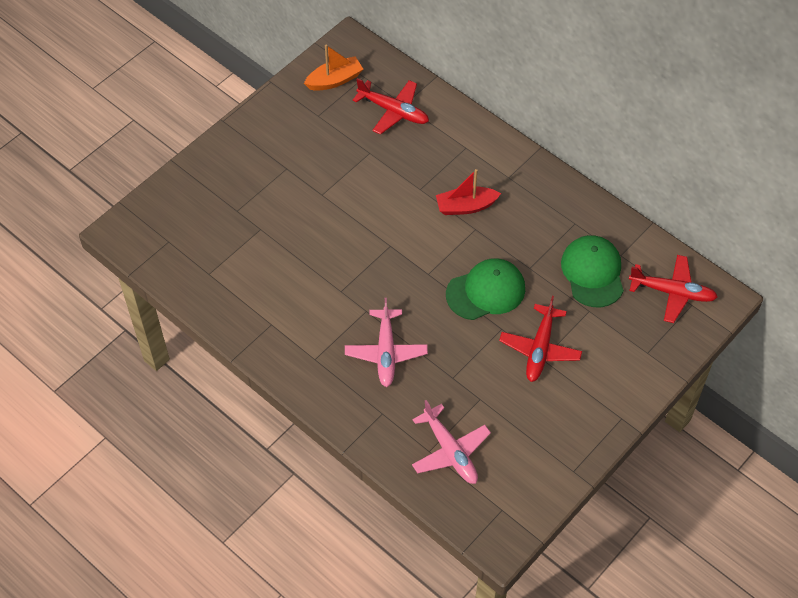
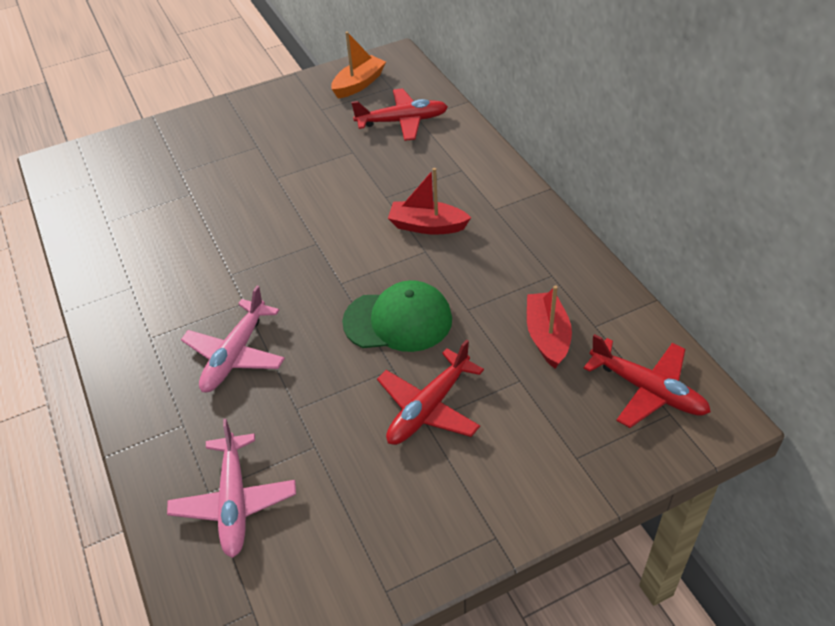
camera: 25 degrees right, 10 degrees down
(335, 80) = (359, 84): orange boat -> orange boat turned 45 degrees counterclockwise
(393, 111) = (402, 121): red plane -> red plane turned 60 degrees counterclockwise
(593, 272) = (547, 336): green cap -> red boat

